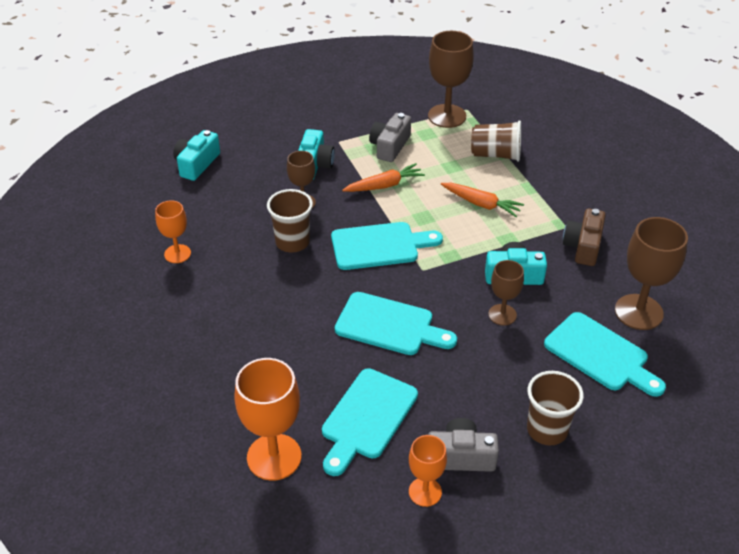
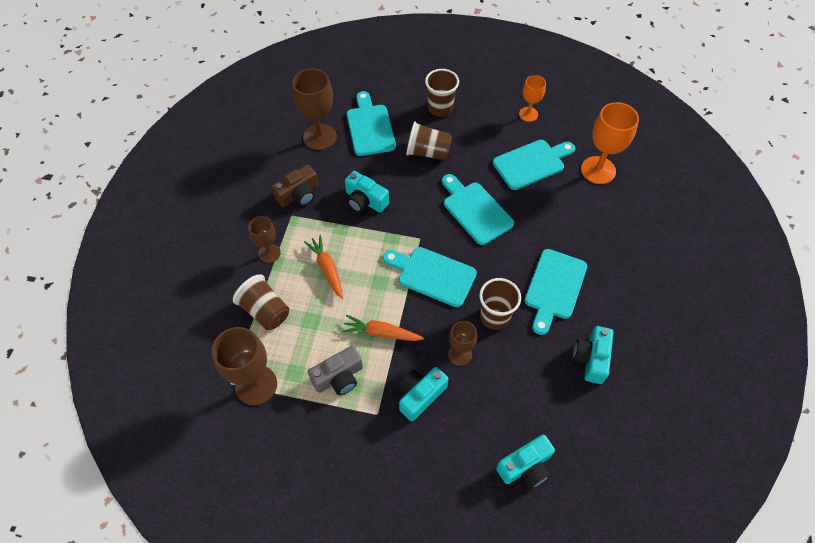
camera: 145 degrees left, 15 degrees up
(177, 254) = (591, 359): orange goblet -> turquoise camera
(249, 294) = (554, 287): none -> turquoise cutting board
(460, 456) = (496, 120): grey camera -> none
(502, 315) = (400, 179): brown goblet -> brown goblet (269, 253)
(502, 362) = (428, 152): none -> brown cup

